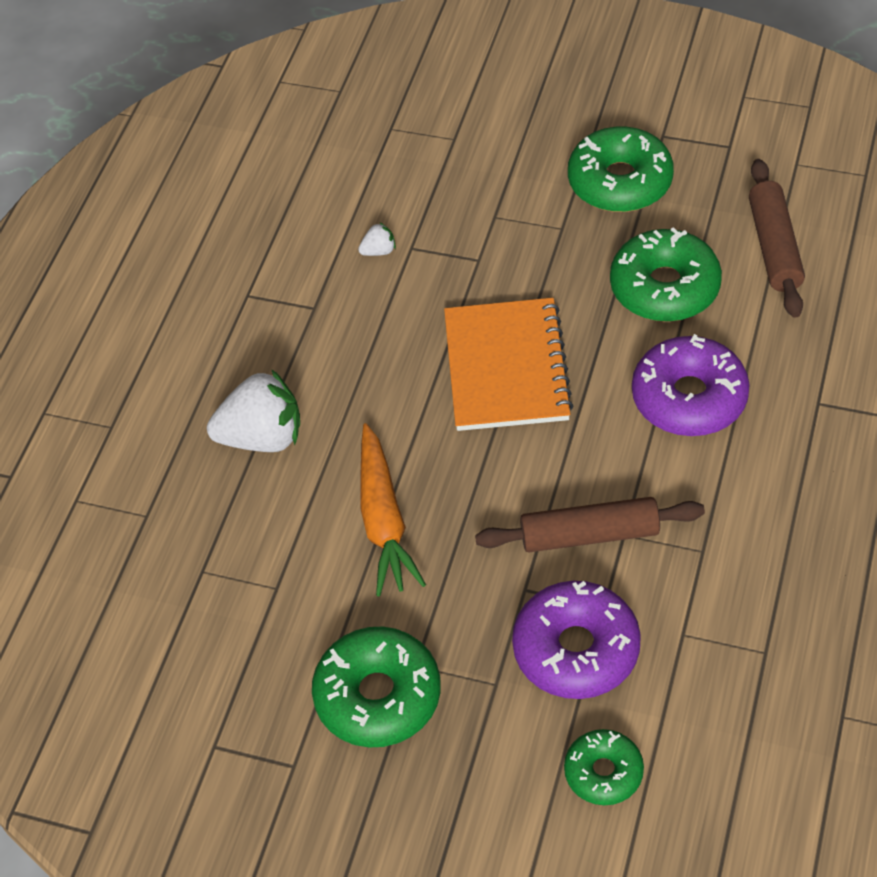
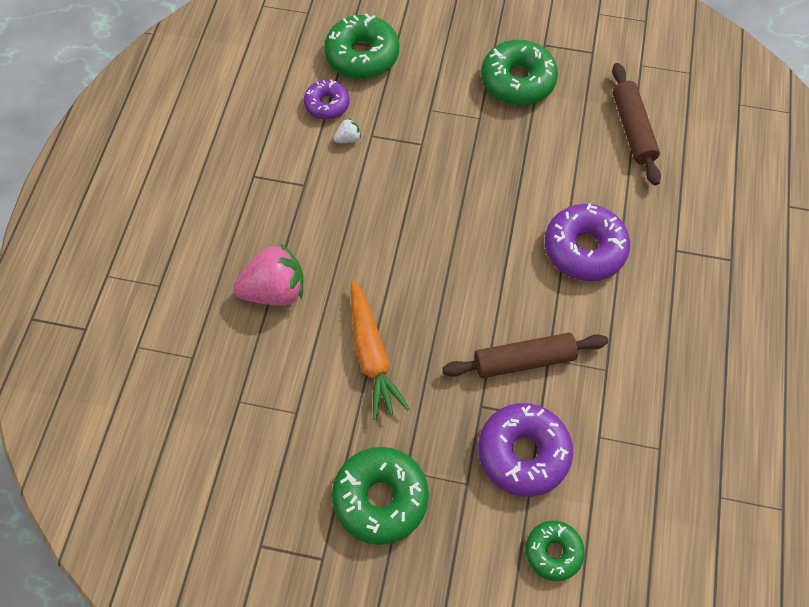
camera: 10 degrees left, 10 degrees up
(262, 437) = (275, 290): white strawberry -> pink strawberry
(354, 207) = (327, 104): none -> purple donut
(506, 367) = (450, 229): orange notebook -> none
(664, 287) = (558, 163): green donut -> green donut (362, 55)

